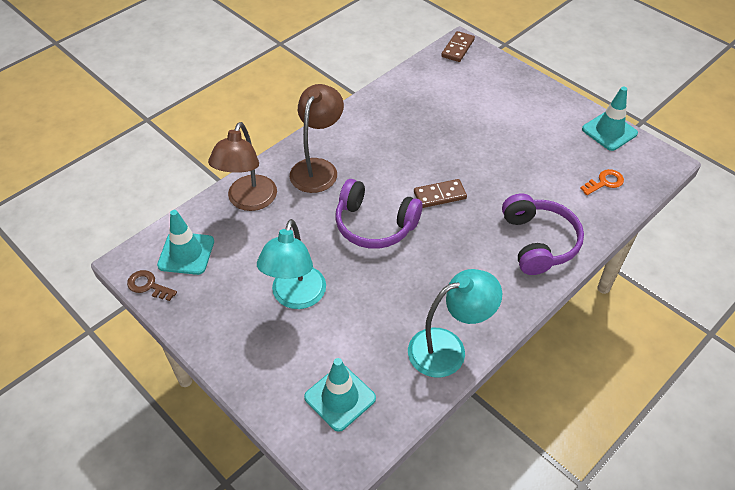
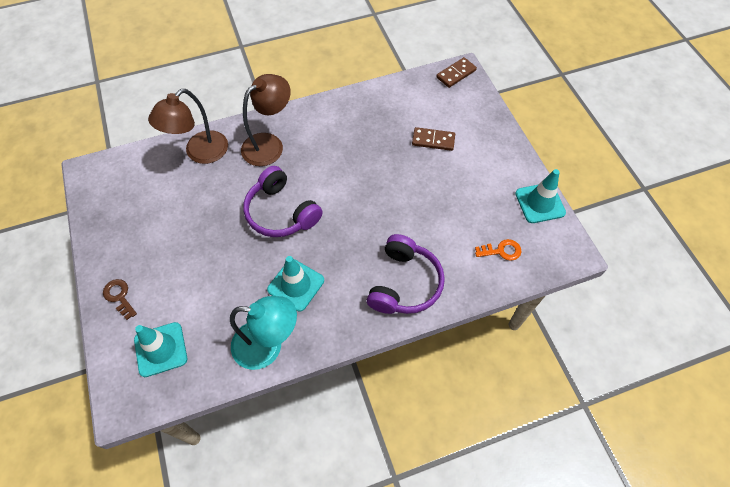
camera: 25 degrees right, 10 degrees up
(148, 285) = (87, 195): brown key -> brown key (119, 296)
(186, 253) = (129, 180): turquoise traffic cone -> turquoise traffic cone (296, 285)
(296, 297) = (182, 250): turquoise lamp -> none
(440, 195) = (350, 206): brown domino -> brown domino (433, 140)

